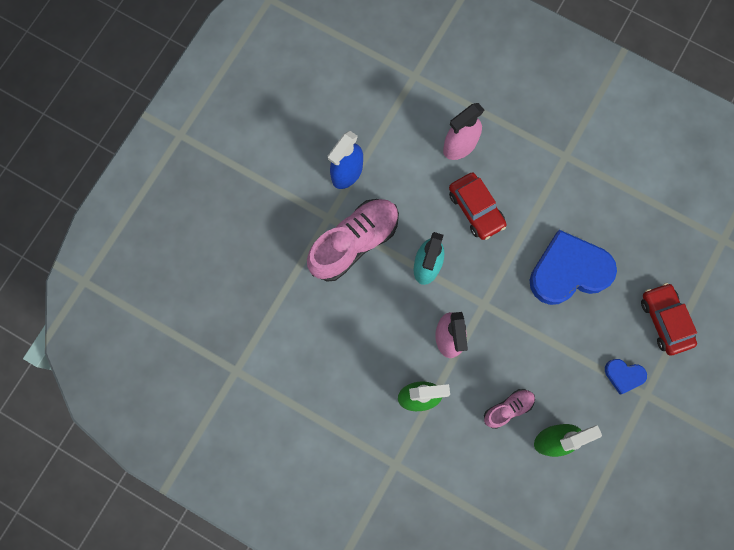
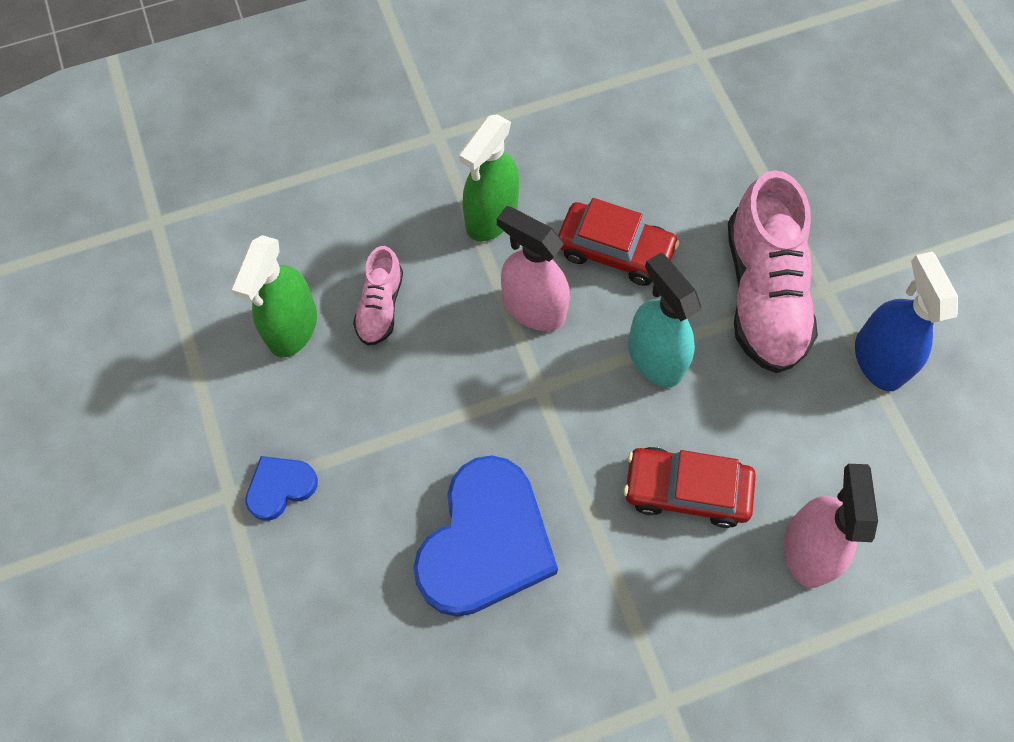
camera: 130 degrees right, 10 degrees down
(665, 320) = (294, 617): red car -> red car (615, 250)

